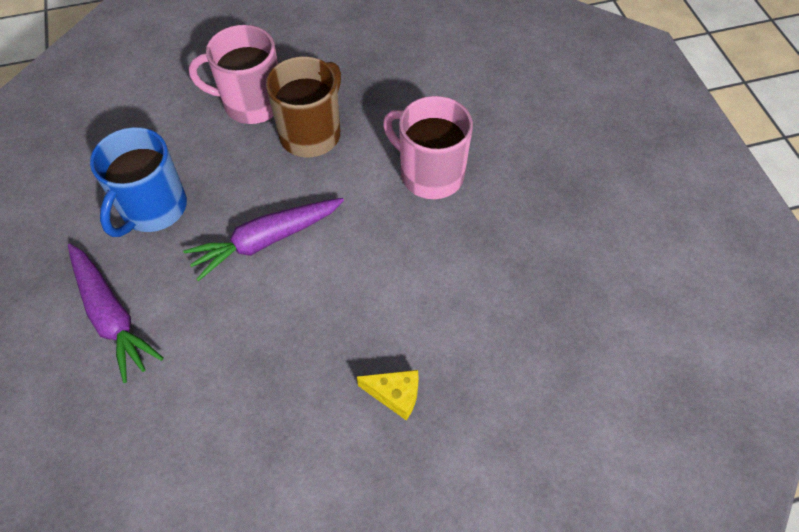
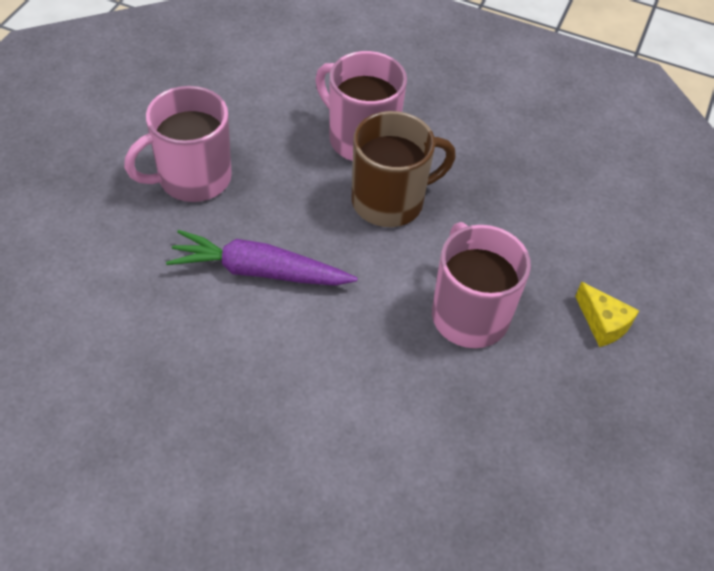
camera: 35 degrees right, 5 degrees down
(111, 316) = (79, 246): purple carrot -> none
(153, 209) = (193, 178): blue mug -> pink mug
(395, 395) = (240, 496): yellow cheese -> yellow cheese (603, 323)

